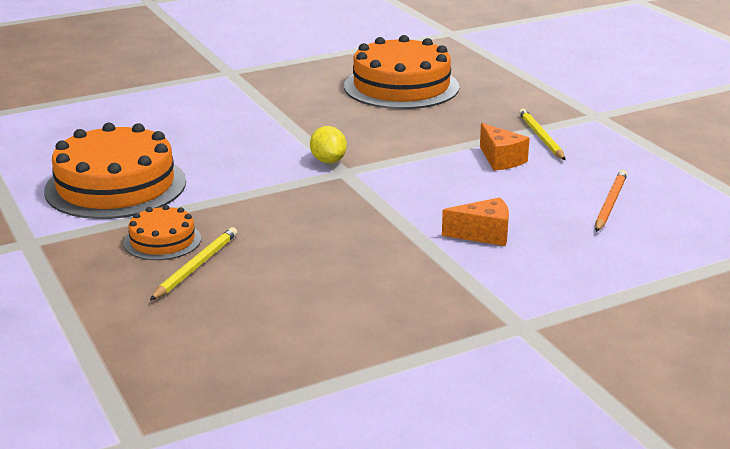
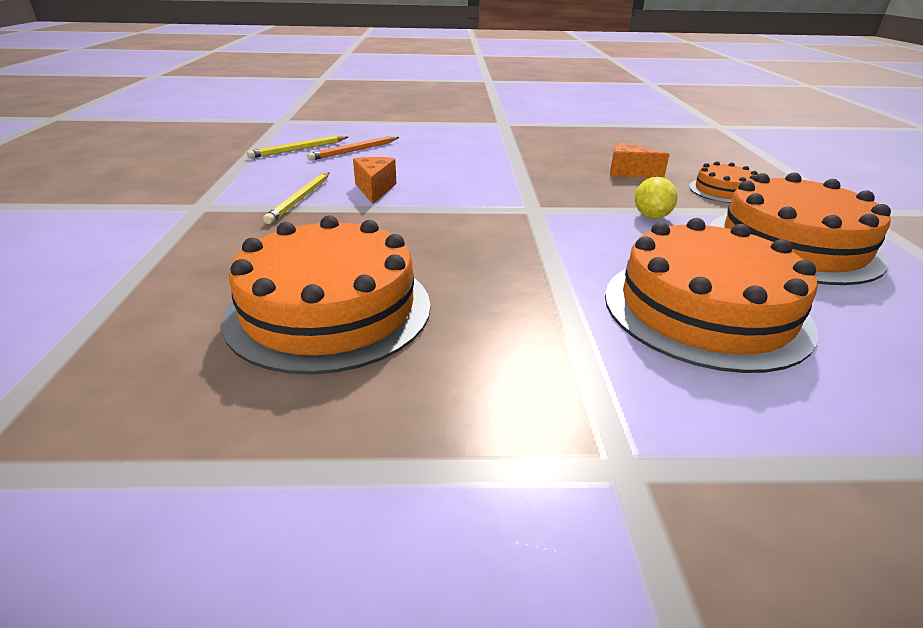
camera: 155 degrees left, 5 degrees up
(194, 127) = (705, 310): none -> orange cake
(196, 266) = (692, 173): yellow pencil -> yellow pencil (299, 149)
(328, 161) = (541, 222): yellow lemon -> yellow lemon (651, 216)
(483, 234) = (469, 153): orange cheese -> orange cheese (629, 172)

